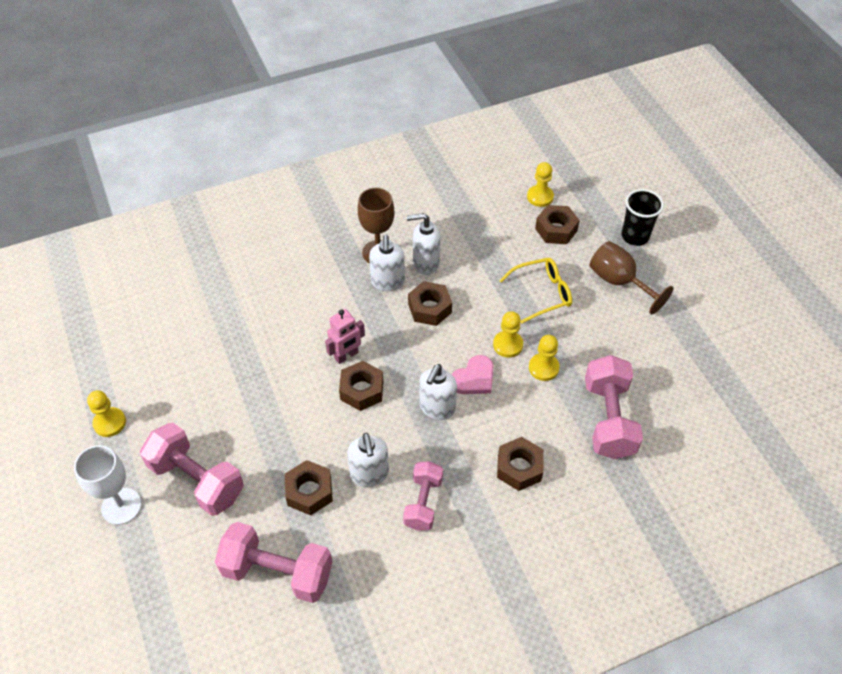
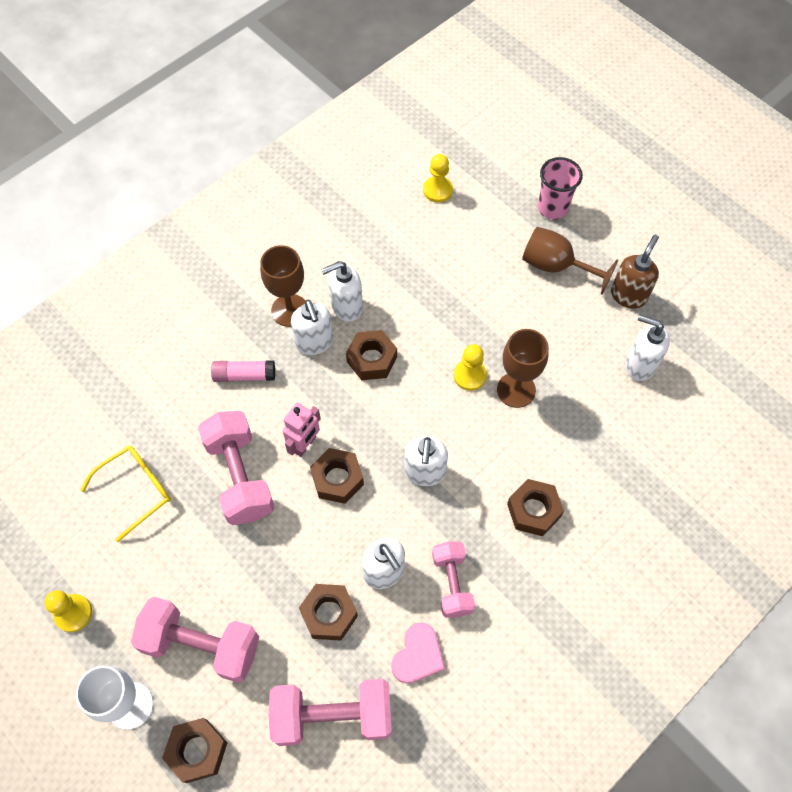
camera: 20 degrees left, 10 degrees up
(320, 290) = (244, 375): none -> pink glue stick
(474, 378) = (449, 425): pink heart -> pink heart (418, 655)
(542, 293) = (482, 304): yellow glasses -> yellow glasses (136, 490)
(543, 368) = (516, 390): yellow pawn -> brown goblet
(556, 230) = (469, 224): brown nut -> brown nut (197, 751)
(608, 419) = (601, 426): pink dumbbell -> pink dumbbell (240, 476)
(635, 236) = (552, 208): black cup -> pink cup
(664, 381) = (640, 365): none -> white soap dispenser
(676, 323) = (628, 295): none -> brown soap dispenser

